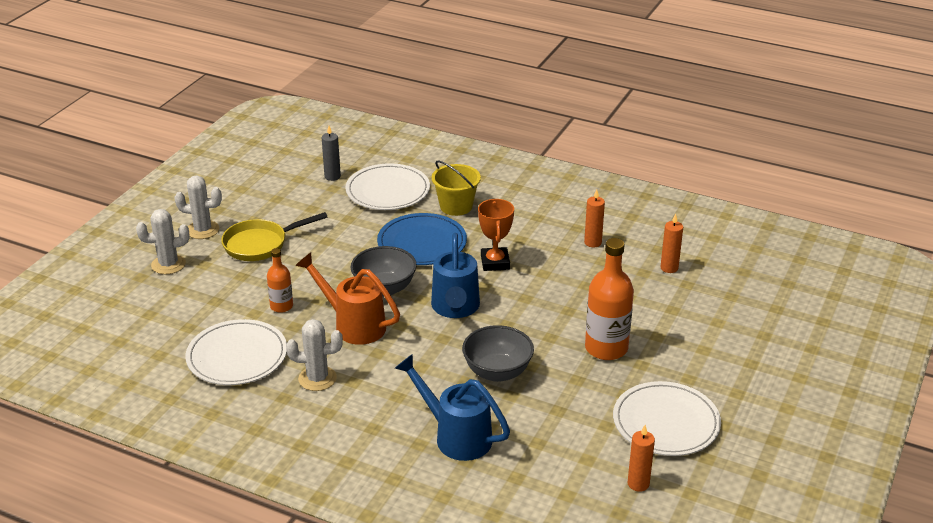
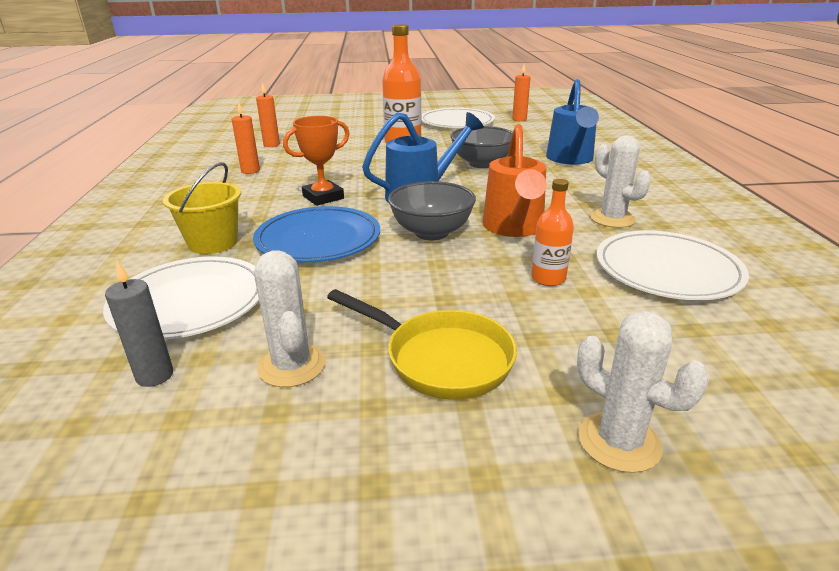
camera: 120 degrees left, 5 degrees down
(202, 230) = (469, 461): white cactus -> white cactus (292, 366)

